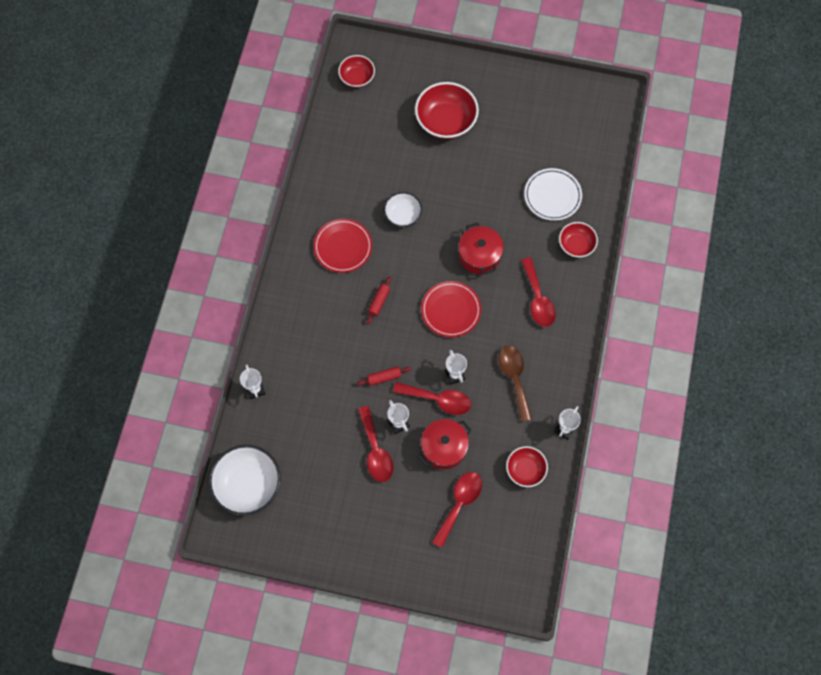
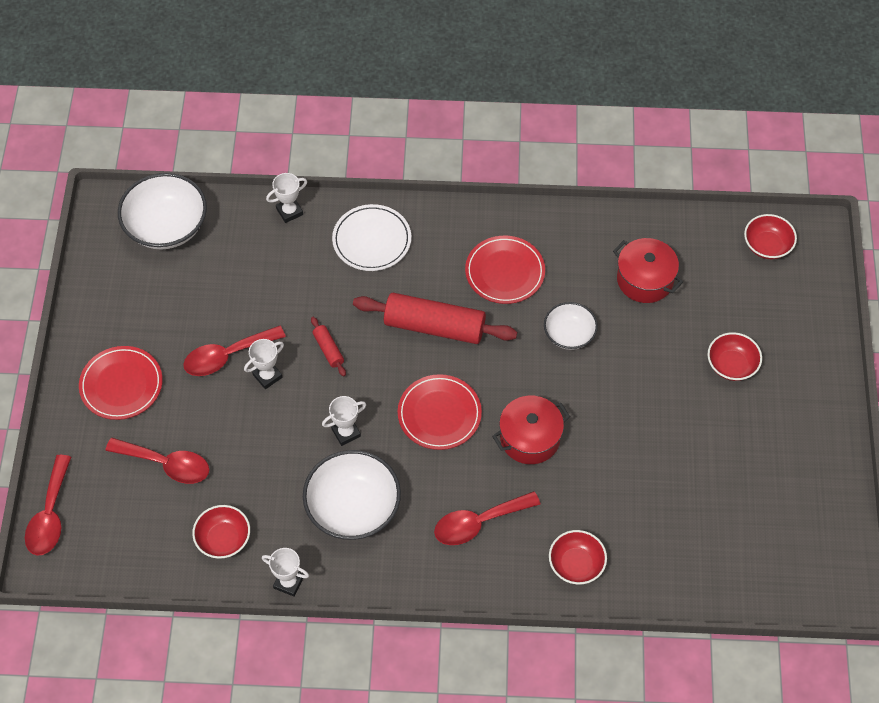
camera: 80 degrees right, 10 degrees down
(379, 302) = (434, 326): red rolling pin -> red rolling pin, size x2.24
(386, 532) = (121, 385): none -> red plate
(438, 400) = (307, 418): red spoon -> red spoon (50, 515)
(444, 447) = (241, 435): red pot -> red pot (645, 280)
(446, 121) = (731, 365): red bowl -> red bowl, size x0.59
(514, 378) = (353, 508): brown spoon -> white bowl
(552, 196) = (648, 522): white plate -> white plate (372, 240)

